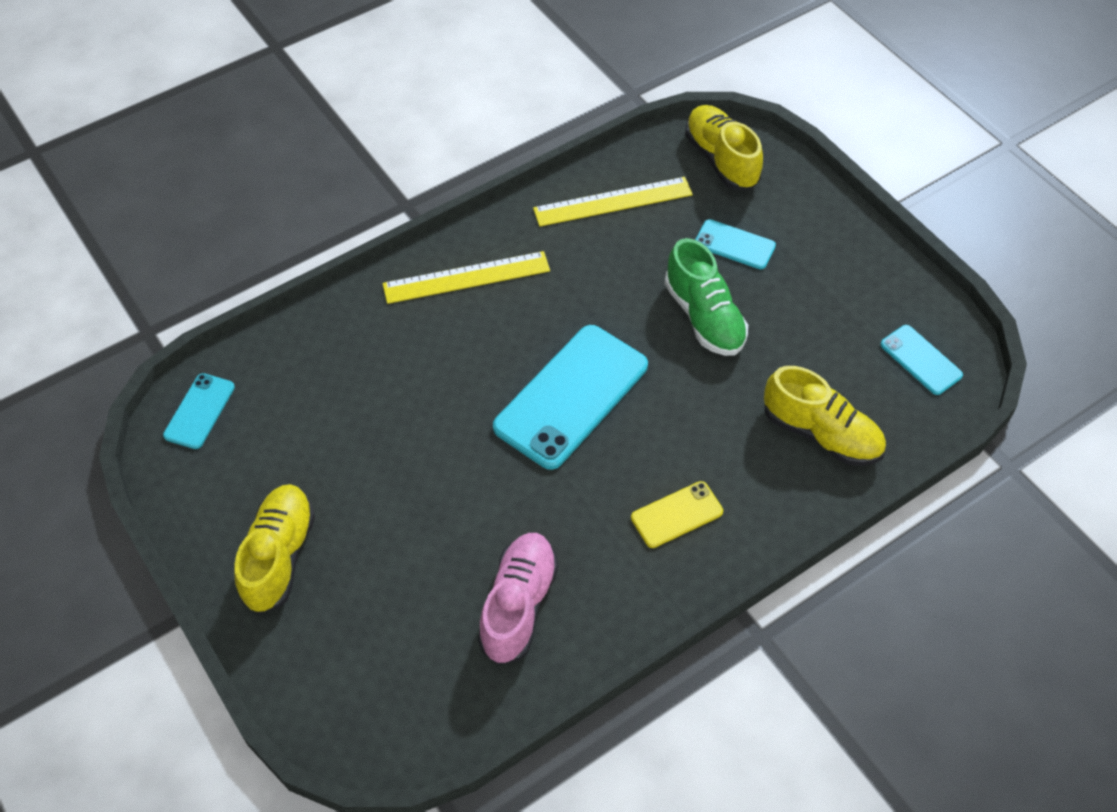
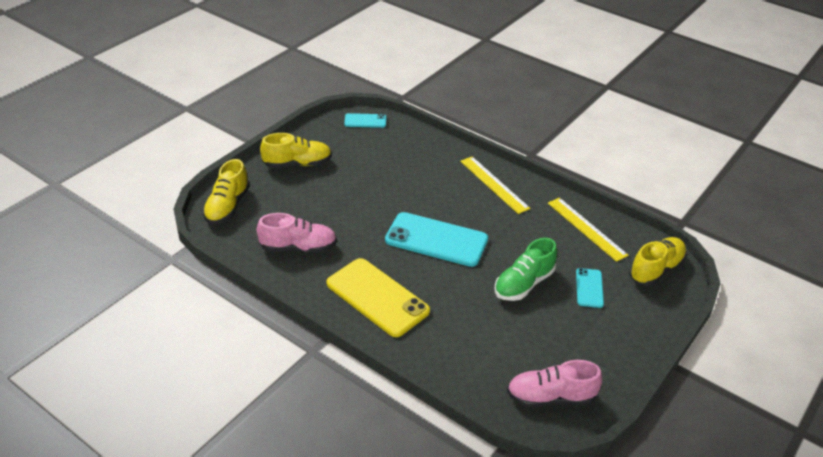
camera: 70 degrees right, 15 degrees down
(676, 514) = (377, 297): yellow phone -> yellow phone, size x1.99
(821, 433) = (464, 353): yellow shoe -> yellow shoe (227, 206)
(920, 360) = (551, 397): turquoise phone -> pink shoe

